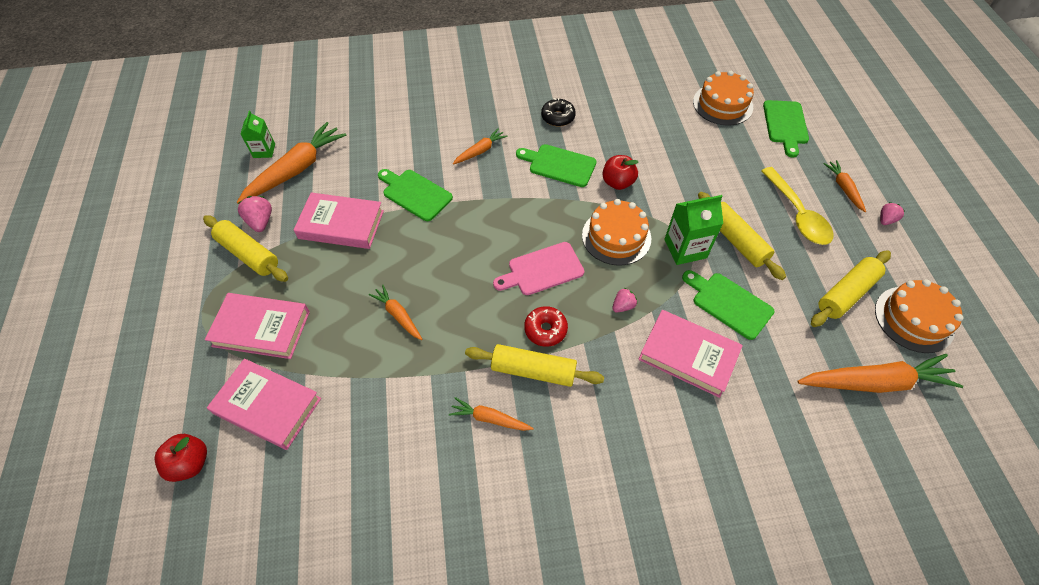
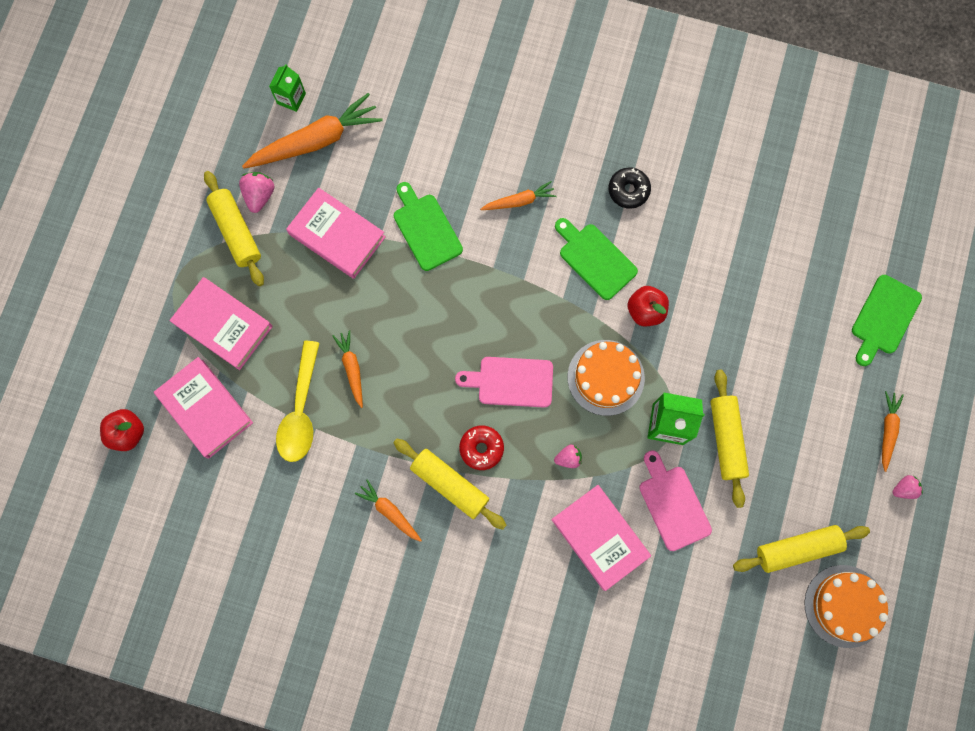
camera: 25 degrees right, 20 degrees up
(722, 104) = (830, 256): orange cake -> none
(729, 304) = (672, 504): green cutting board -> pink cutting board
(797, 214) = (813, 438): yellow spoon -> yellow spoon (301, 410)
(874, 382) = (757, 645): orange carrot -> none

